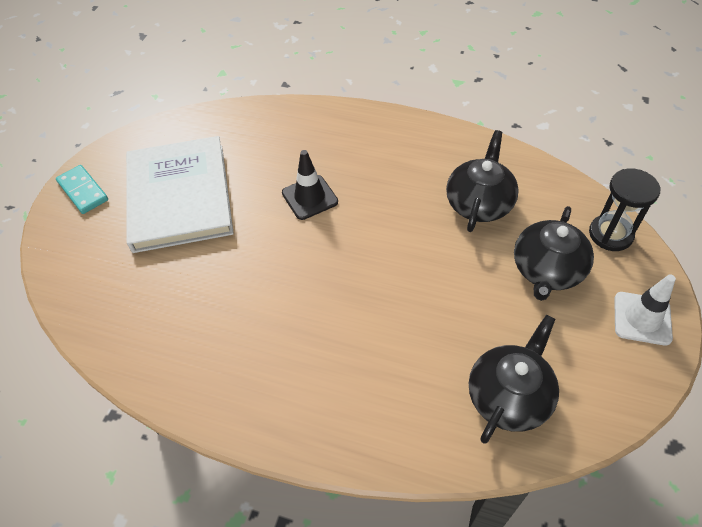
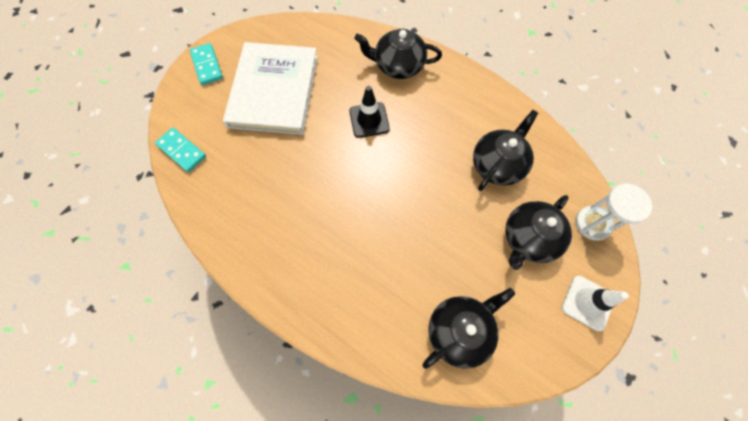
camera: 15 degrees right, 15 degrees up
(79, 296) = (181, 151): none -> turquoise domino
(323, 132) = (398, 65): none -> black teapot
(610, 234) = (592, 223): black hourglass -> white hourglass

